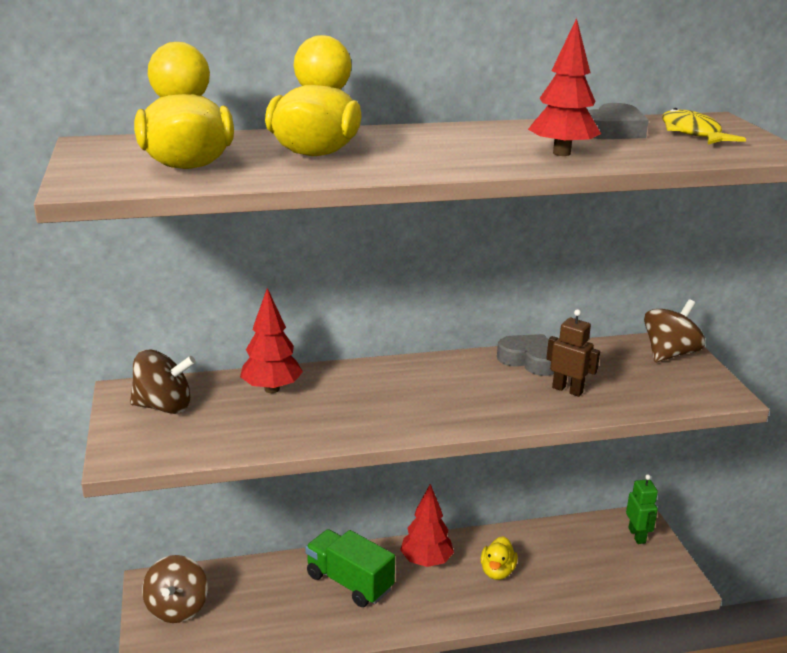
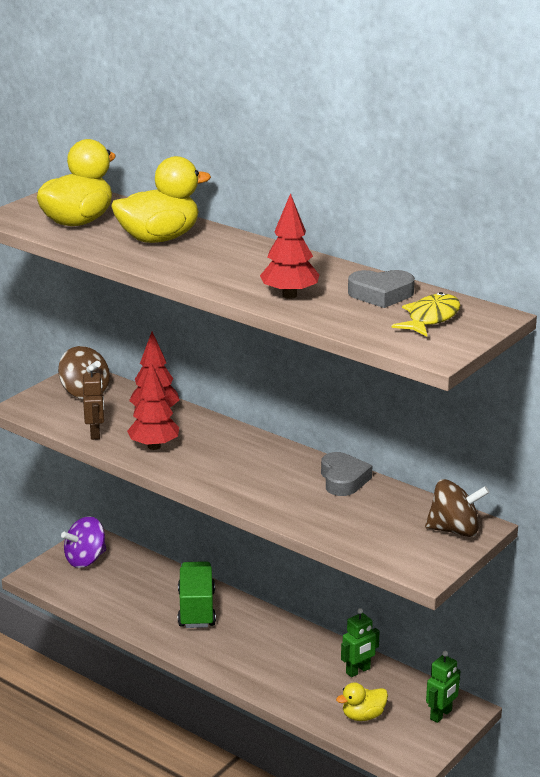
camera: 50 degrees right, 0 degrees up
(177, 608) = (85, 559): brown spinning top -> purple spinning top
(426, 561) = (262, 630): red tree -> red tree (154, 446)
(497, 571) = (297, 665): yellow duck -> yellow duck (363, 716)
(539, 543) = (358, 671): none -> green robot
(567, 390) = (323, 509): brown robot -> brown robot (95, 433)

